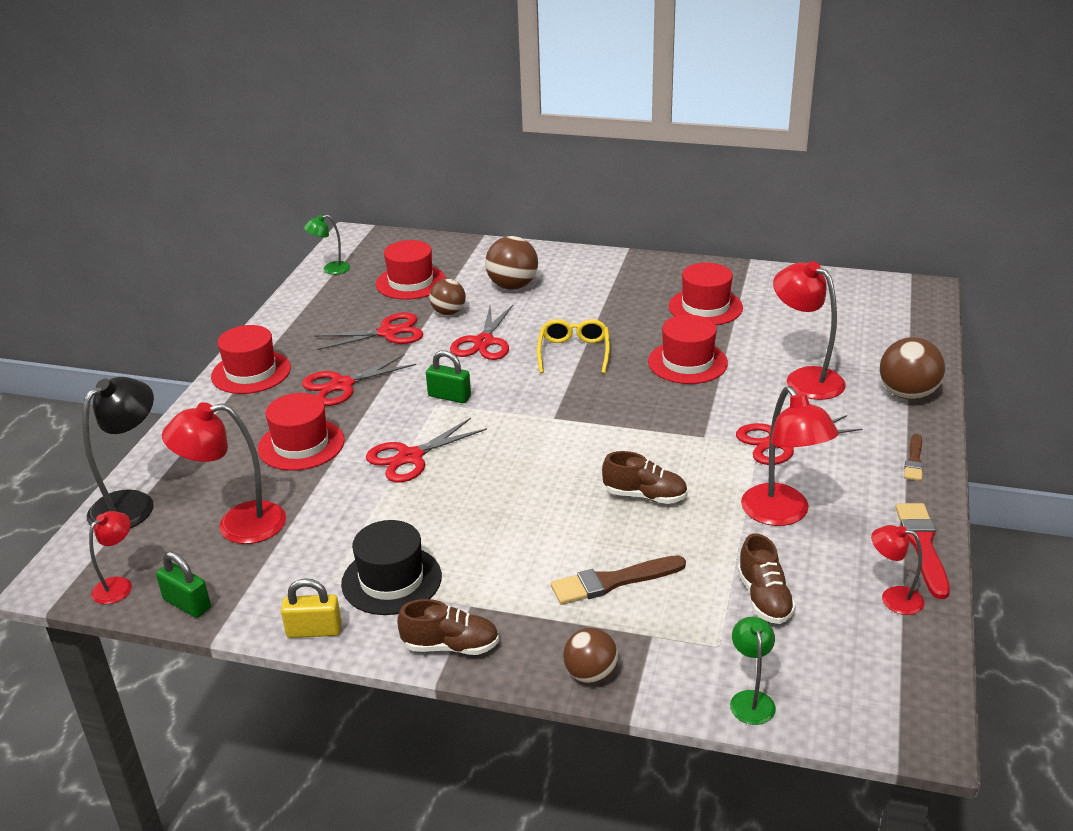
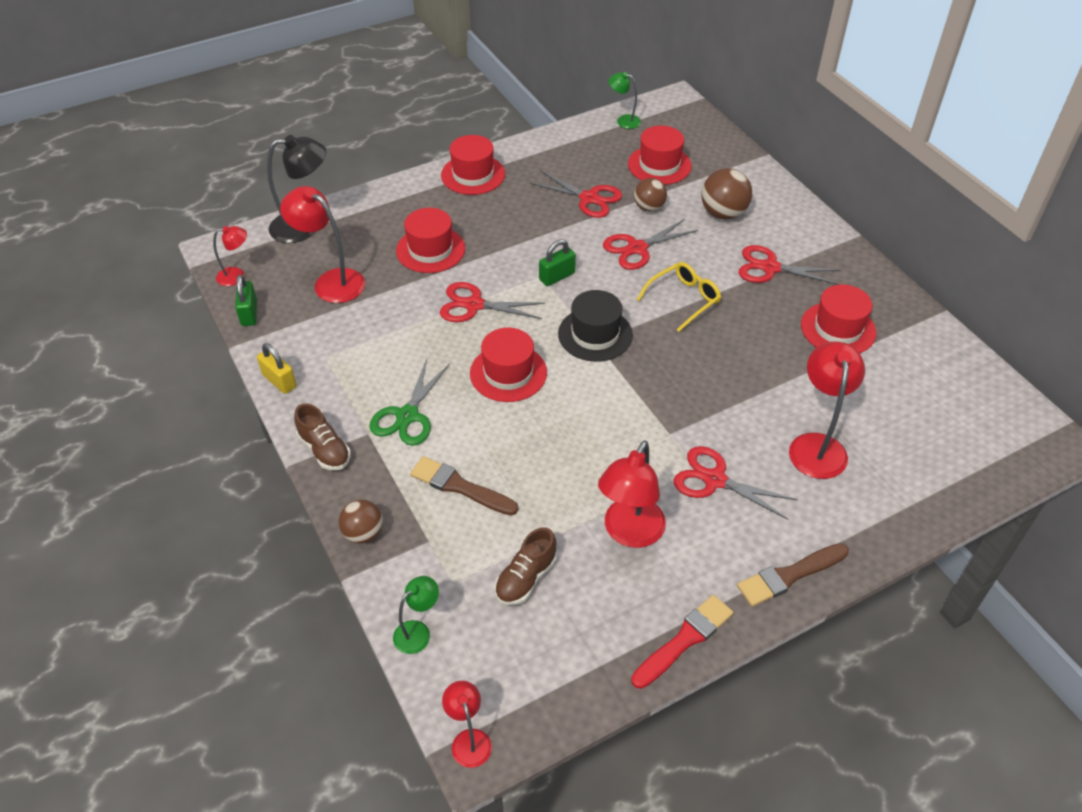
camera: 45 degrees right, 15 degrees up
(342, 385) = (508, 221): red scissors -> red scissors (770, 268)
(391, 580) = (353, 382): black hat -> black hat (595, 334)
(449, 396) = (557, 276): green padlock -> green padlock turned 75 degrees clockwise
(484, 568) = (407, 416): none -> green scissors
(645, 496) = (565, 445): brown shoe -> none
(687, 362) = (750, 366): red hat -> red hat (508, 373)
(893, 598) = (603, 654): red lamp -> red lamp (469, 739)
(907, 394) = (877, 521): brown ball -> none
(914, 460) = (789, 575): brown brush -> brown brush, size x1.63

